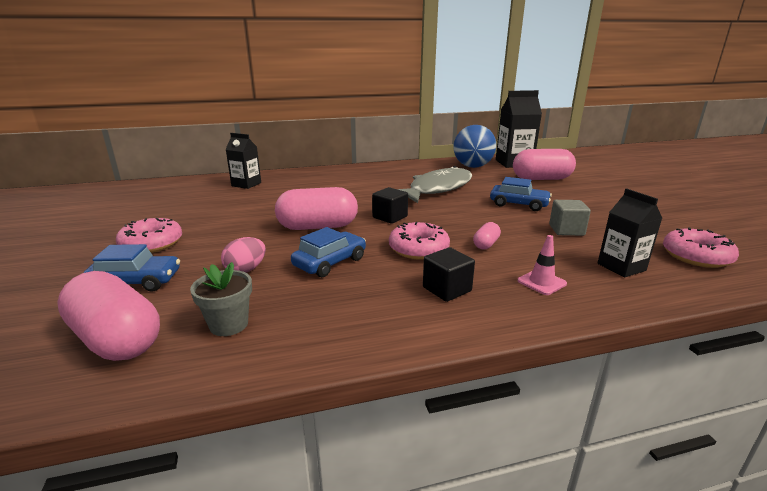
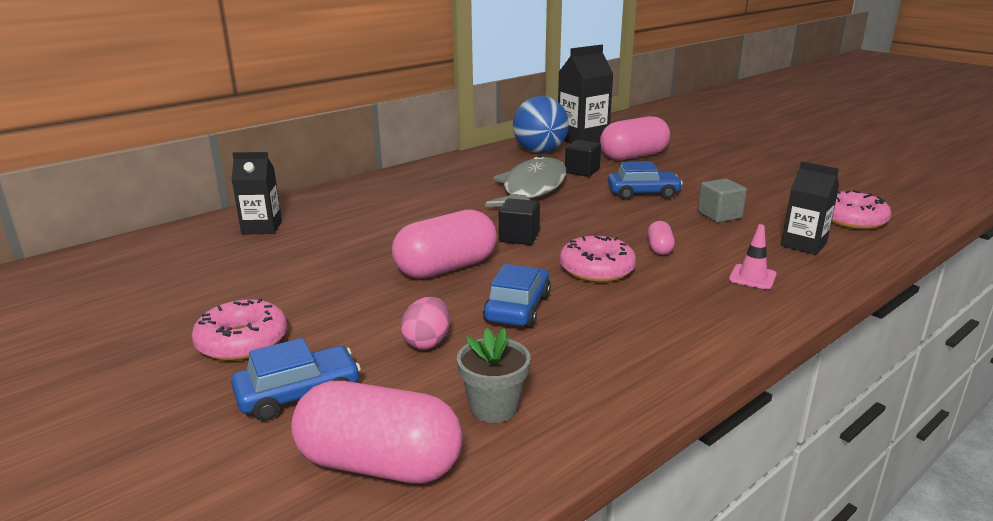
camera: 25 degrees left, 0 degrees up
(447, 289) = (675, 307): black cube -> black cube (582, 171)

